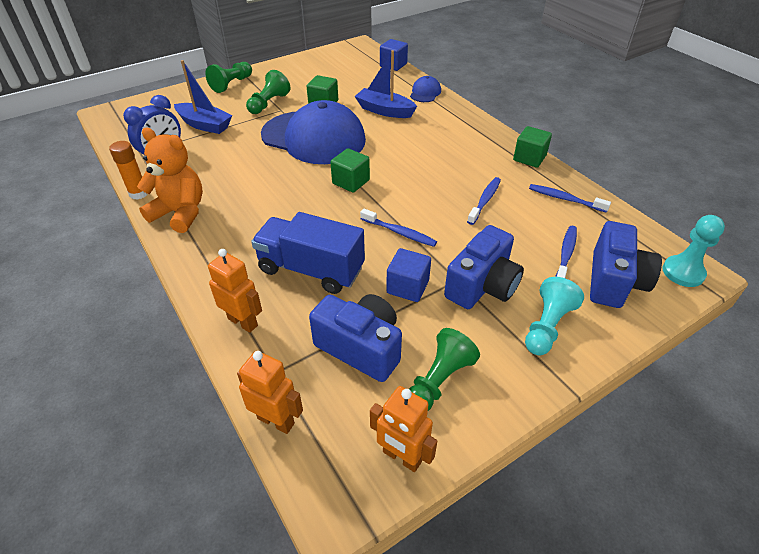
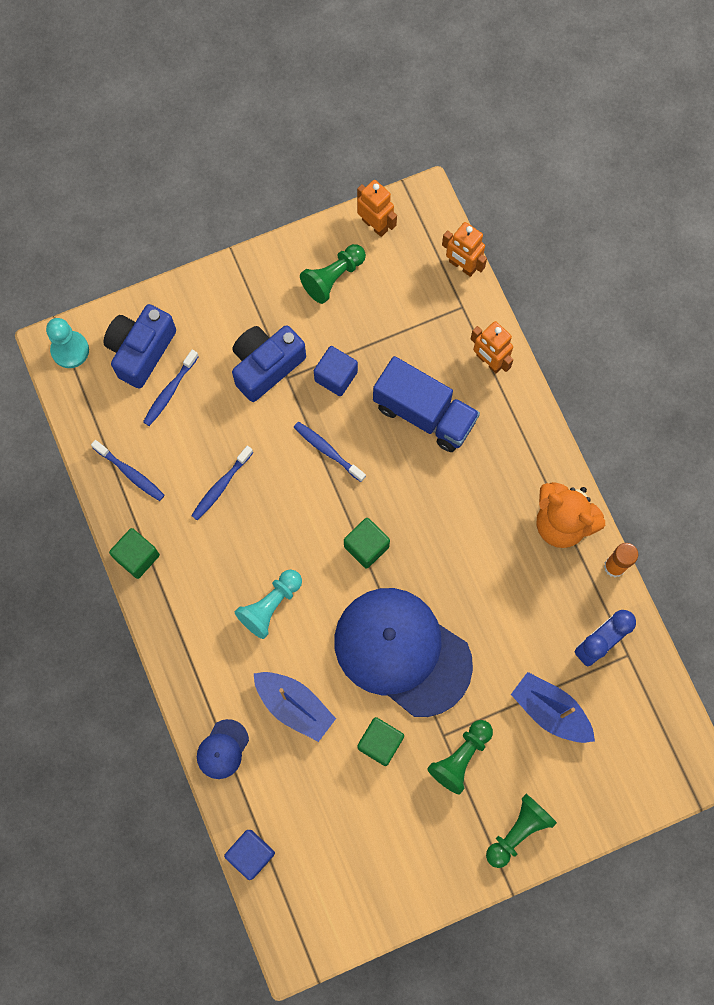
camera: 170 degrees left, 30 degrees up
(361, 347) = (389, 318): blue camera -> none
(547, 326) = (226, 312): turquoise pawn -> turquoise pawn (270, 606)

